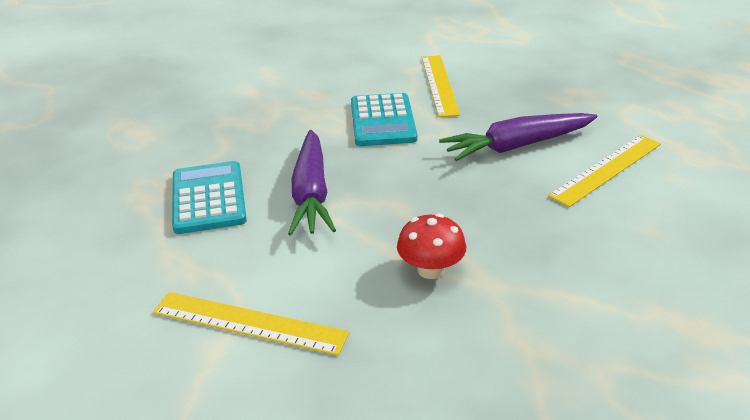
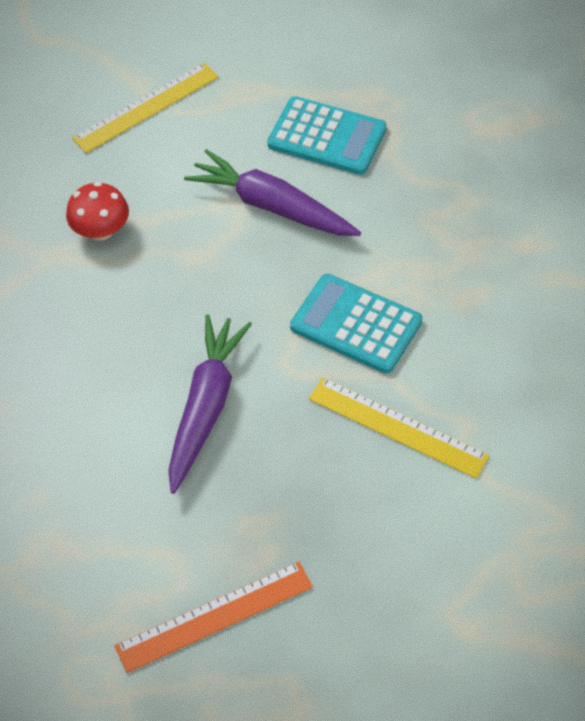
camera: 125 degrees right, 20 degrees up
(607, 169) = (102, 450): yellow ruler -> none
(631, 90) = (214, 616): none -> orange ruler

